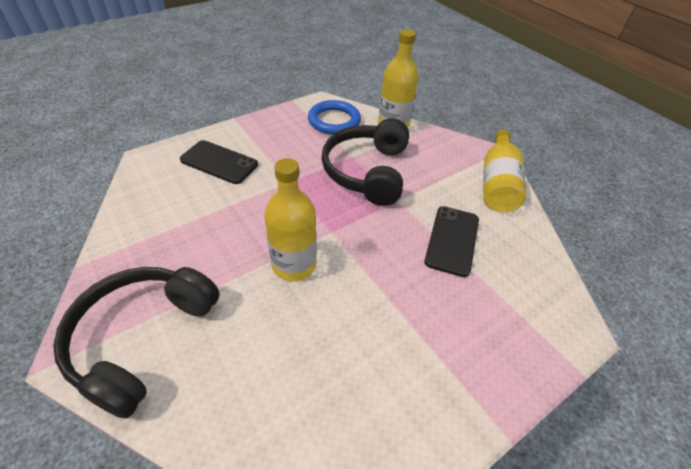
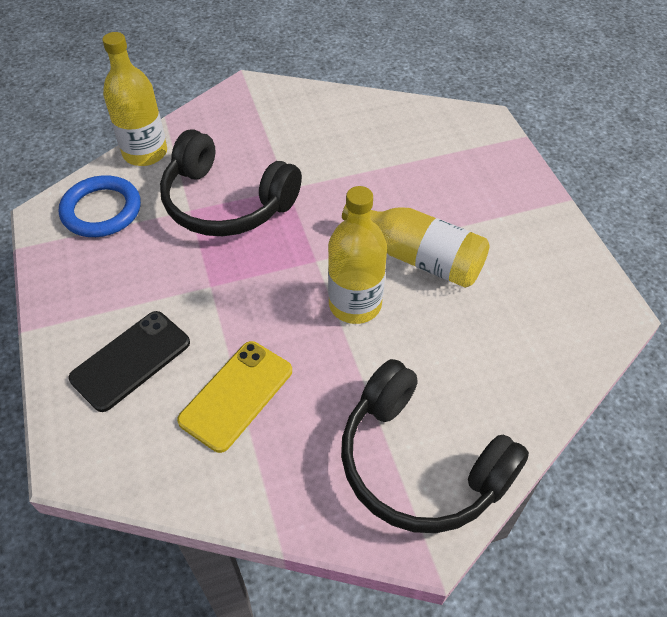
camera: 70 degrees left, 5 degrees up
(198, 215) = (236, 395): none -> yellow phone
(452, 240) = (363, 164): black phone -> none
(497, 183) = (296, 101): yellow bottle -> yellow bottle (418, 257)

